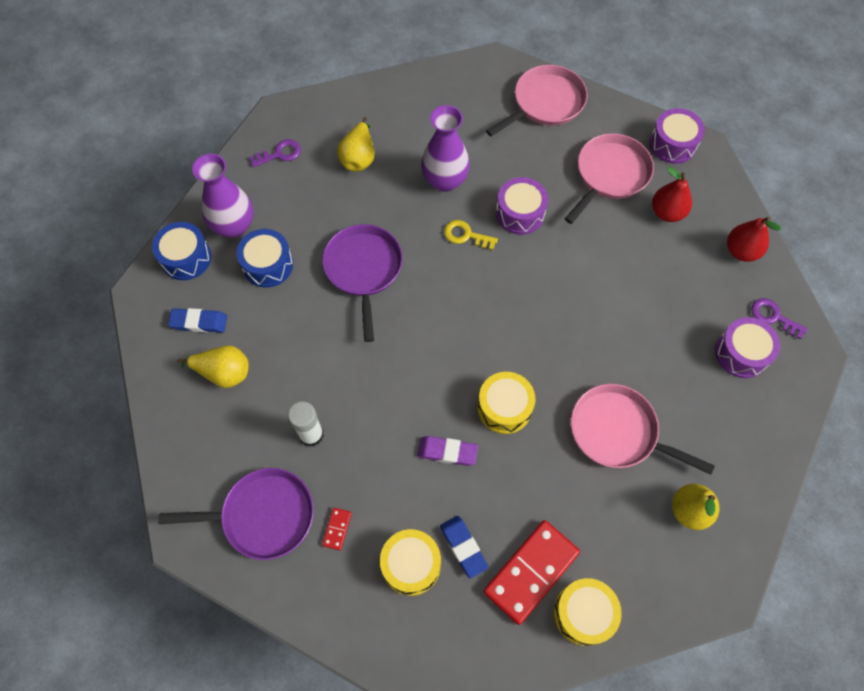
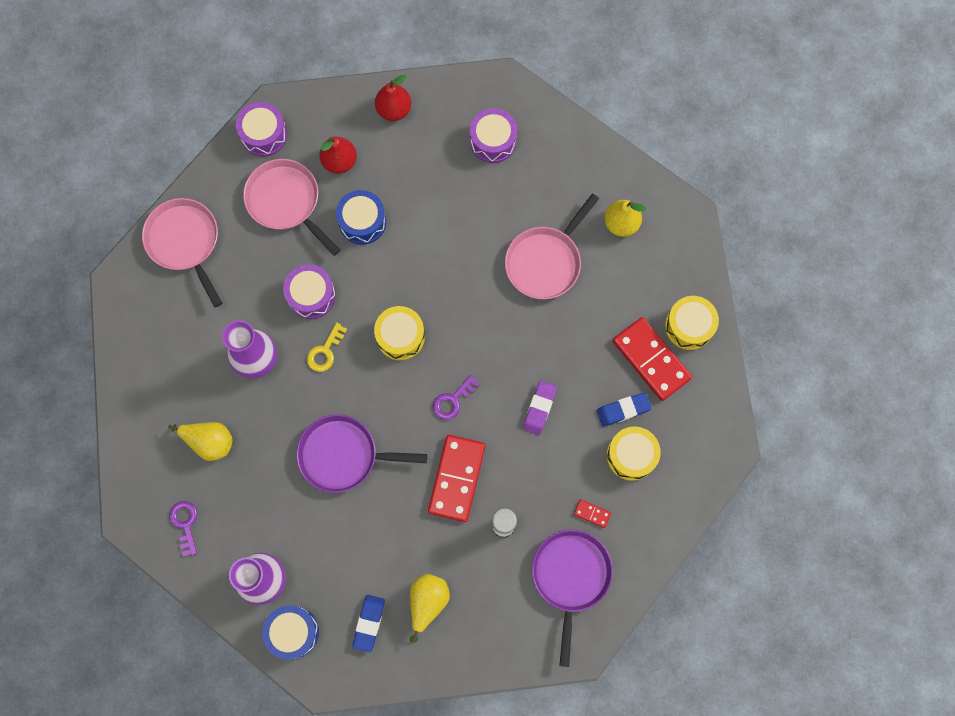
camera: 80 degrees left, 10 degrees up
(268, 265) = (318, 549): blue drum -> blue drum (362, 222)
(356, 379) = (457, 478): none -> red domino
(504, 408) = (507, 351): yellow drum -> yellow drum (400, 336)
(773, 317) = (464, 104): purple key -> purple key (453, 400)

